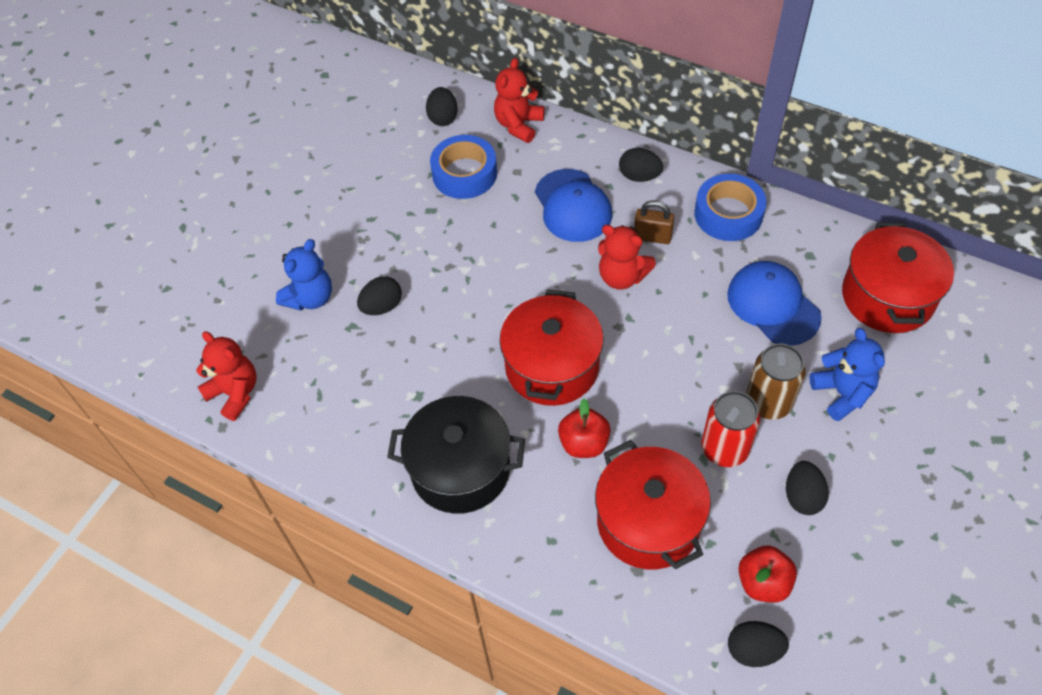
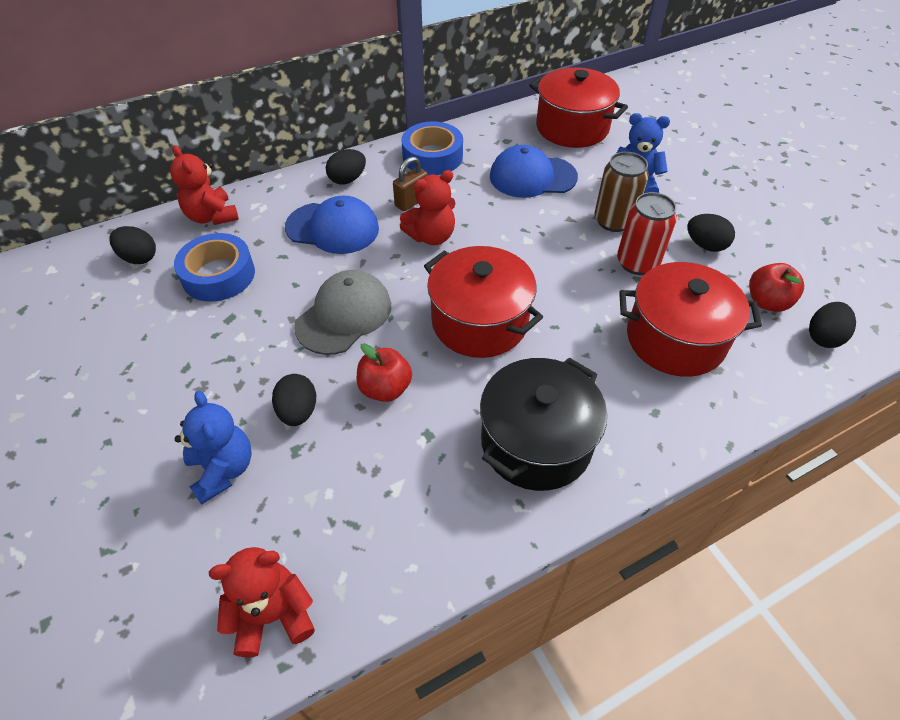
camera: 60 degrees left, 5 degrees down
(487, 275) = (344, 315): none -> grey cap
(584, 443) = (573, 340): red apple -> red apple (385, 388)

